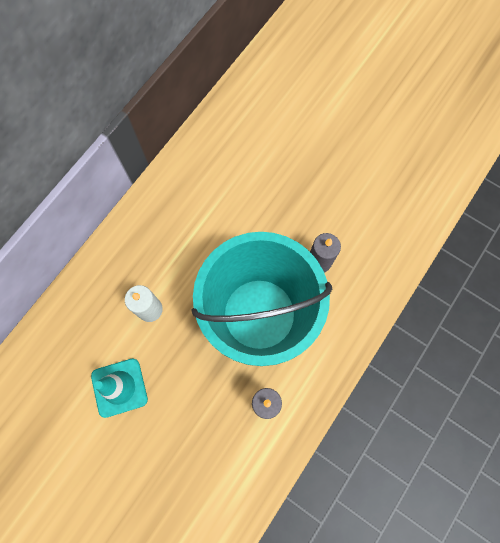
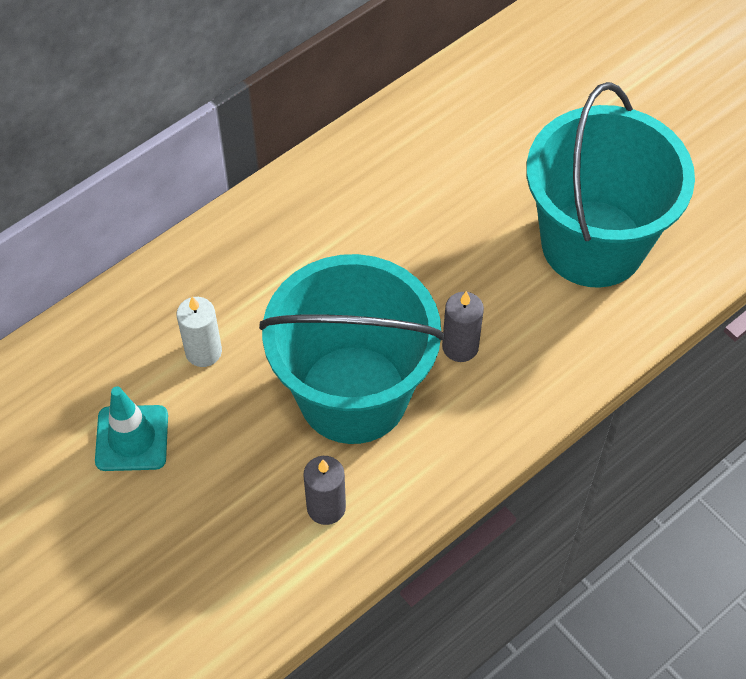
camera: 15 degrees right, 15 degrees down
(383, 165) = (593, 243): none -> turquoise bucket

